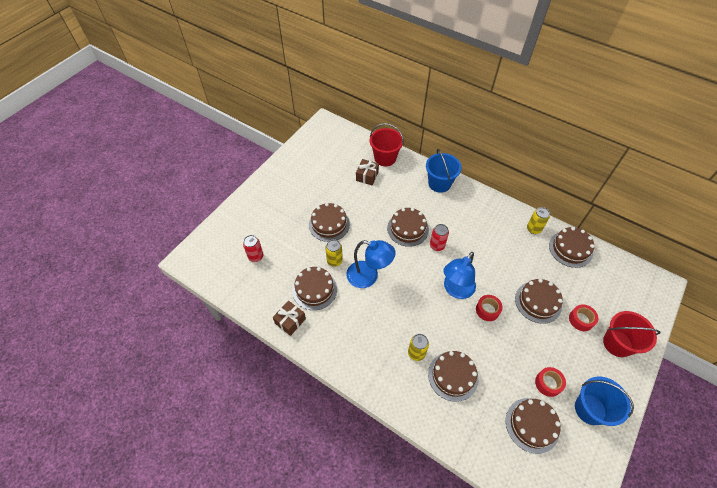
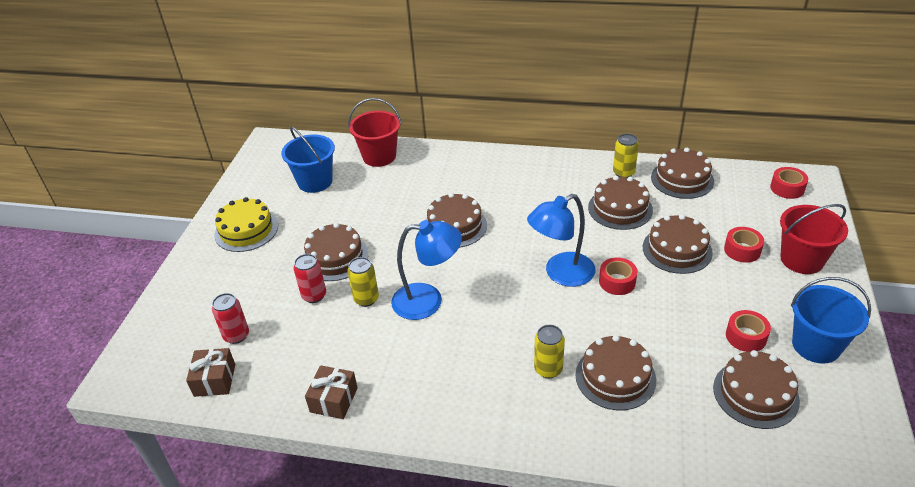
camera: 20 degrees left, 15 degrees down
(287, 185) = (246, 230): none -> yellow cake
(314, 289) = (353, 345): brown cake -> brown cake (620, 208)
(367, 176) = (364, 184): brown gift -> brown gift (215, 380)
(437, 246) = (506, 232): red can -> red can (314, 295)
(439, 183) = (471, 162): blue bucket -> blue bucket (315, 182)
(455, 290) = (561, 274): blue lamp -> blue lamp turned 45 degrees clockwise
(639, 284) = (787, 188): none -> red tape

